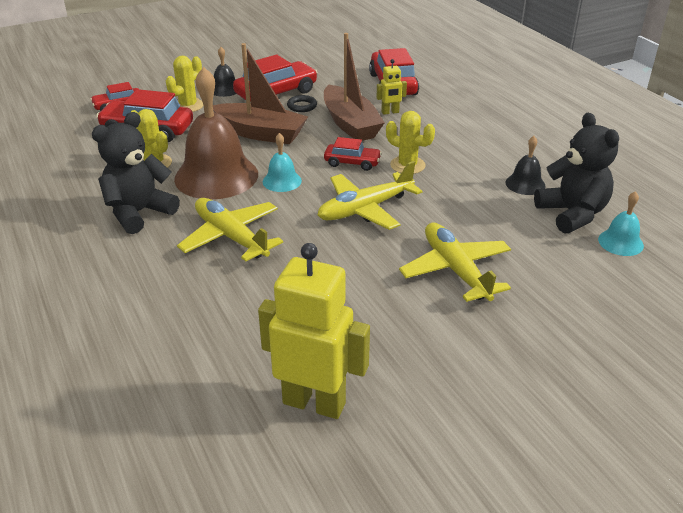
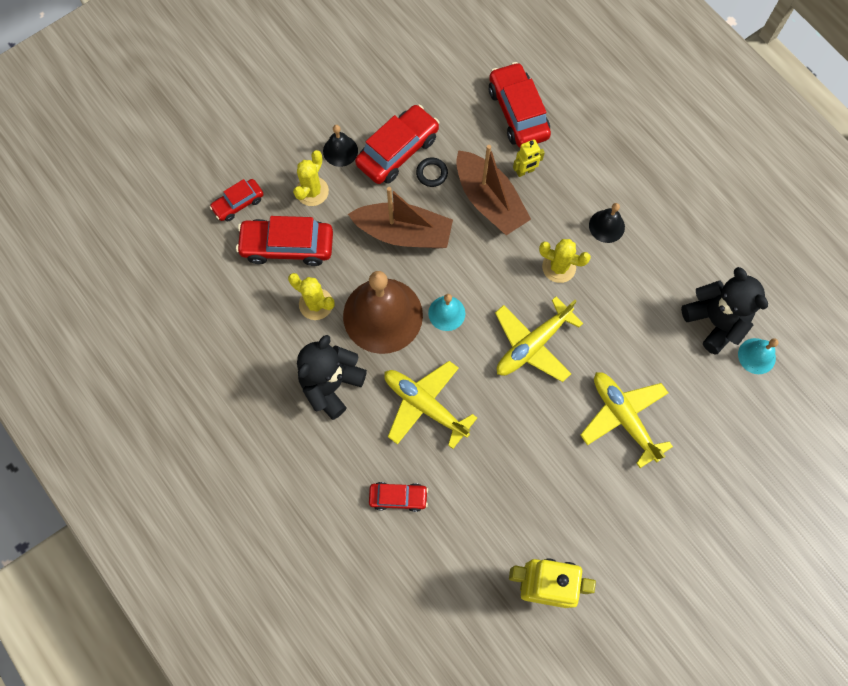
camera: 10 degrees left, 35 degrees up
(352, 163) = (505, 271): red car -> red car (398, 497)
(525, 184) = (671, 280): black bell -> black bell (606, 226)

